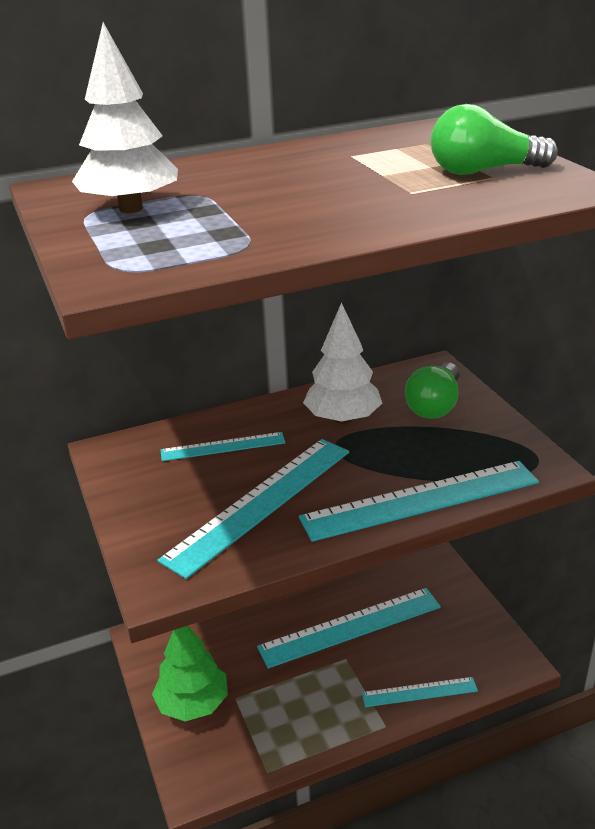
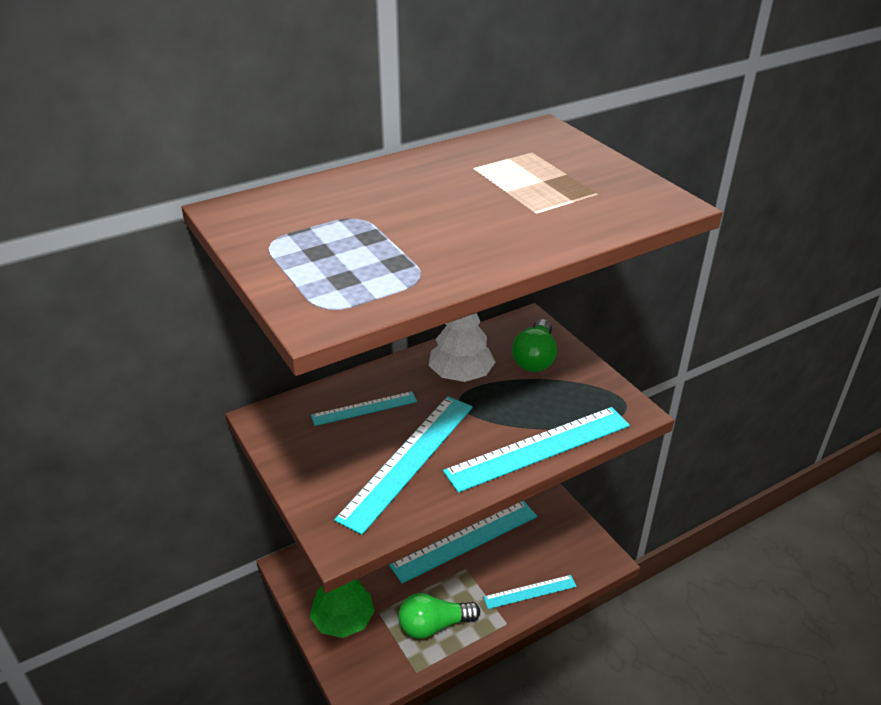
camera: 10 degrees left, 5 degrees up
(131, 209) = (305, 236): white tree -> none
(483, 171) = (587, 186): green light bulb -> green light bulb (434, 625)

